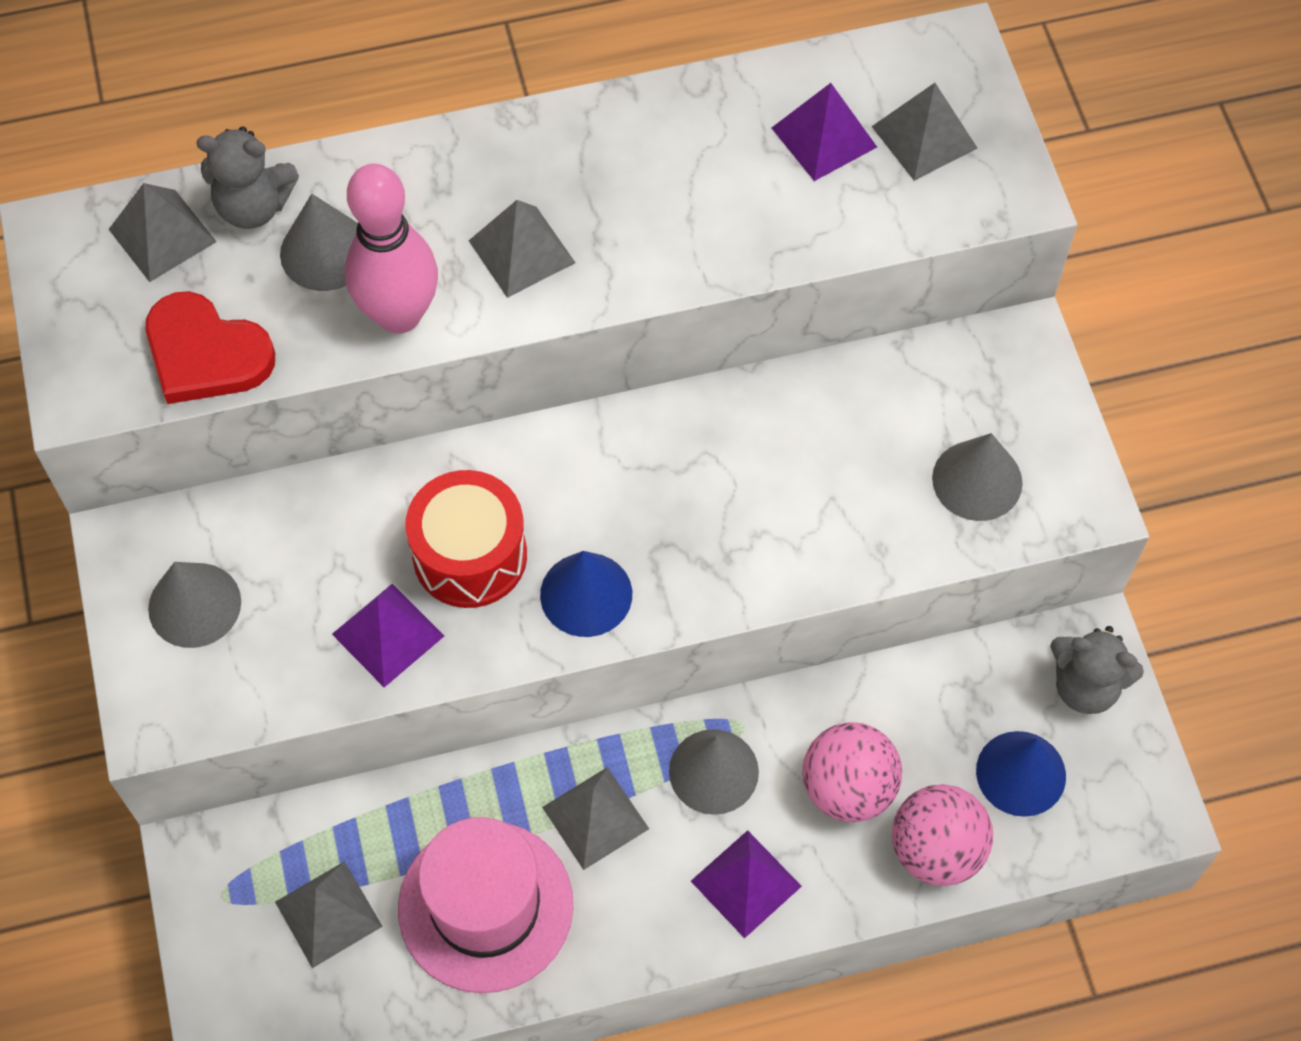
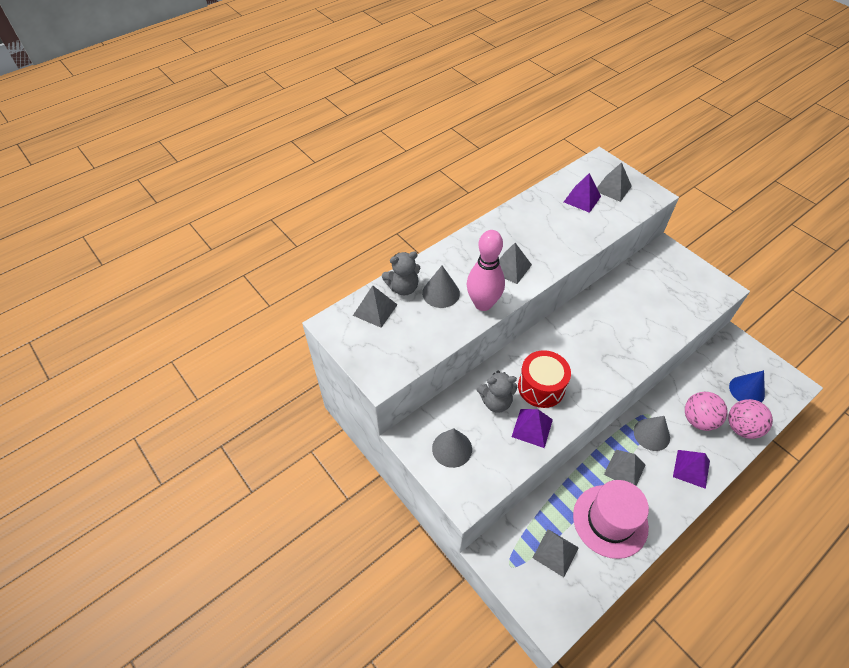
camera: 25 degrees left, 10 degrees down
(206, 353) = (420, 344): red heart -> none
(586, 594) = (591, 383): blue cone -> none
(977, 480) = (686, 294): grey cone -> none
(1085, 686) = (743, 354): grey teddy bear -> grey teddy bear (495, 402)

